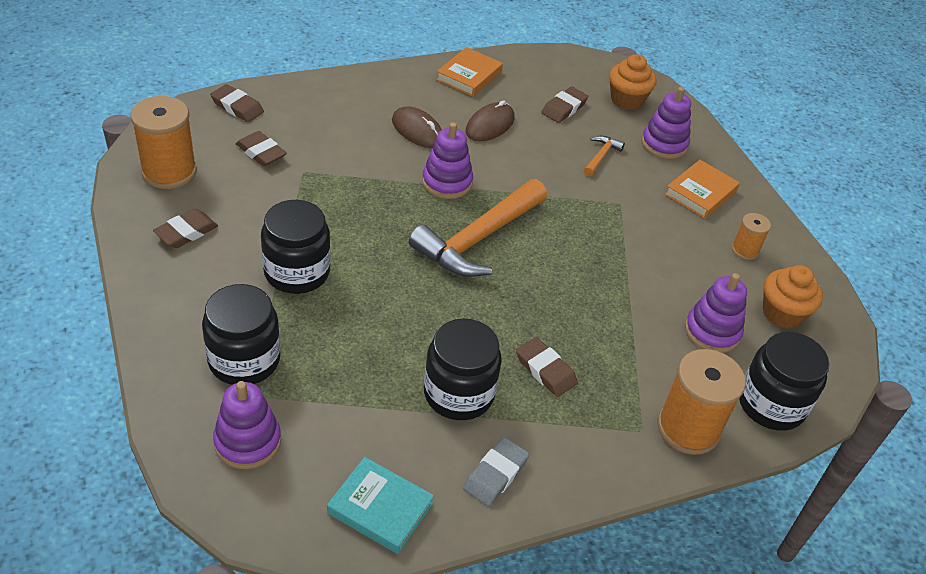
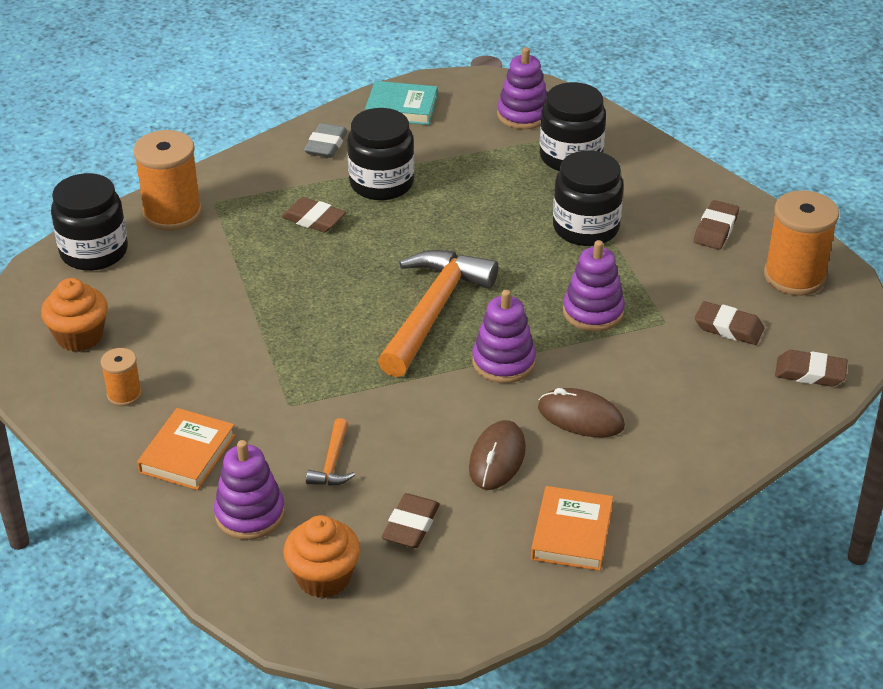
camera: 165 degrees right, 5 degrees down
(712, 331) = (157, 296): purple stacking toy -> purple stacking toy (593, 312)

